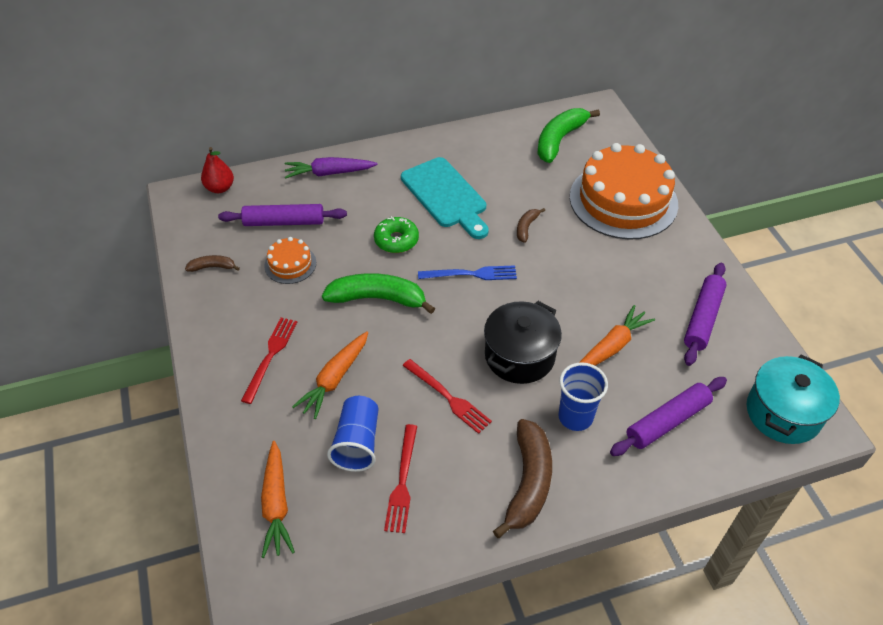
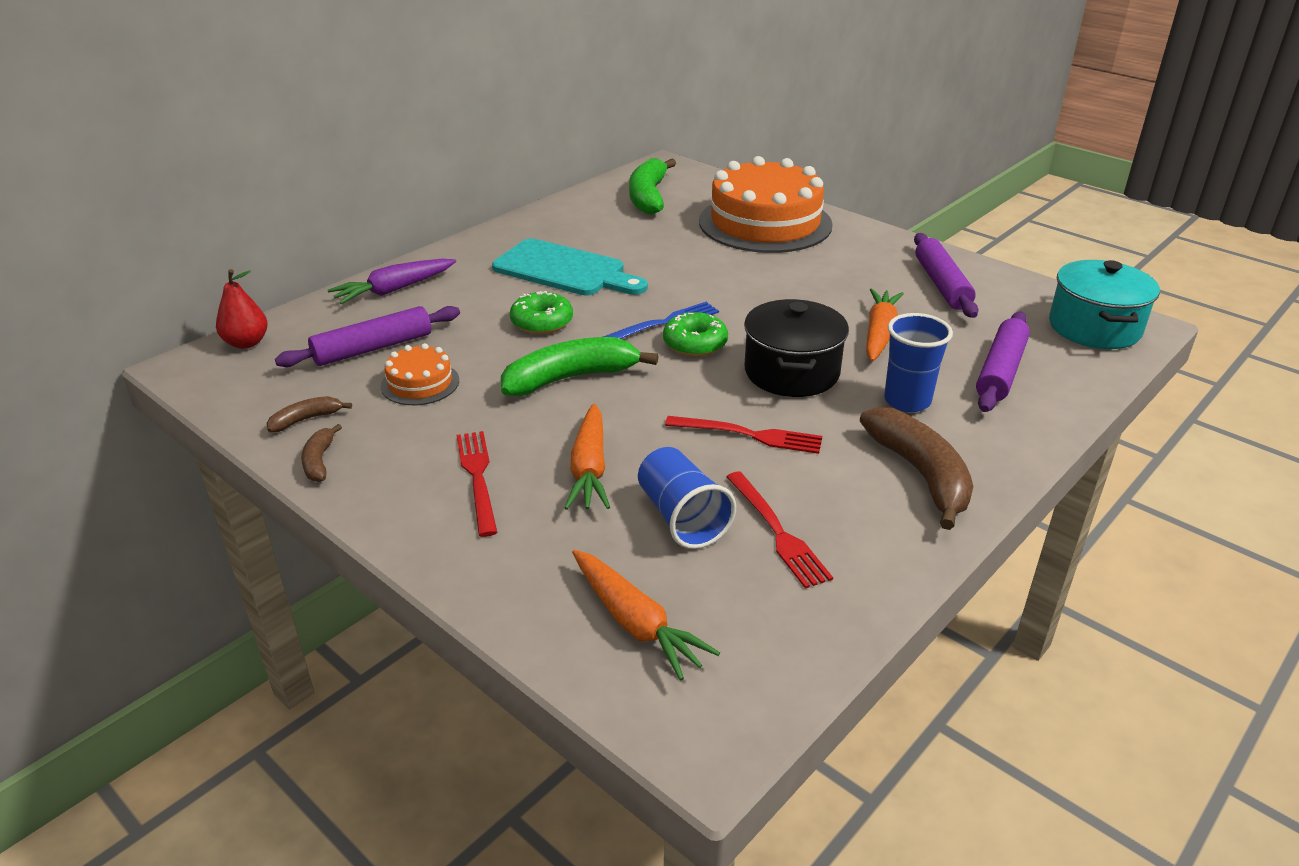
camera: 30 degrees left, 15 degrees down
(477, 301) = (695, 344): none -> green donut
(526, 227) = (685, 270): brown banana -> brown banana (319, 461)

